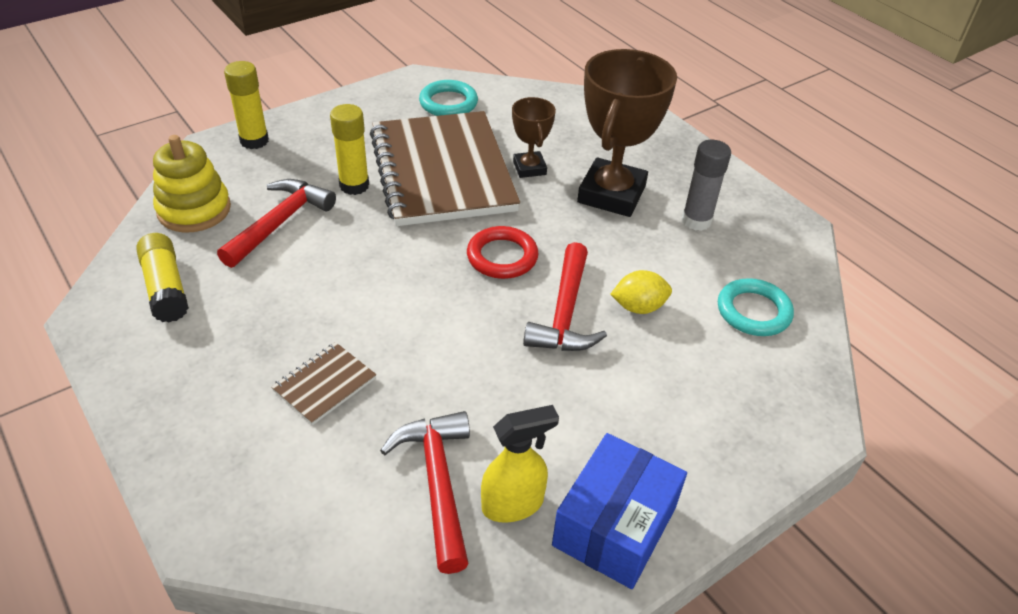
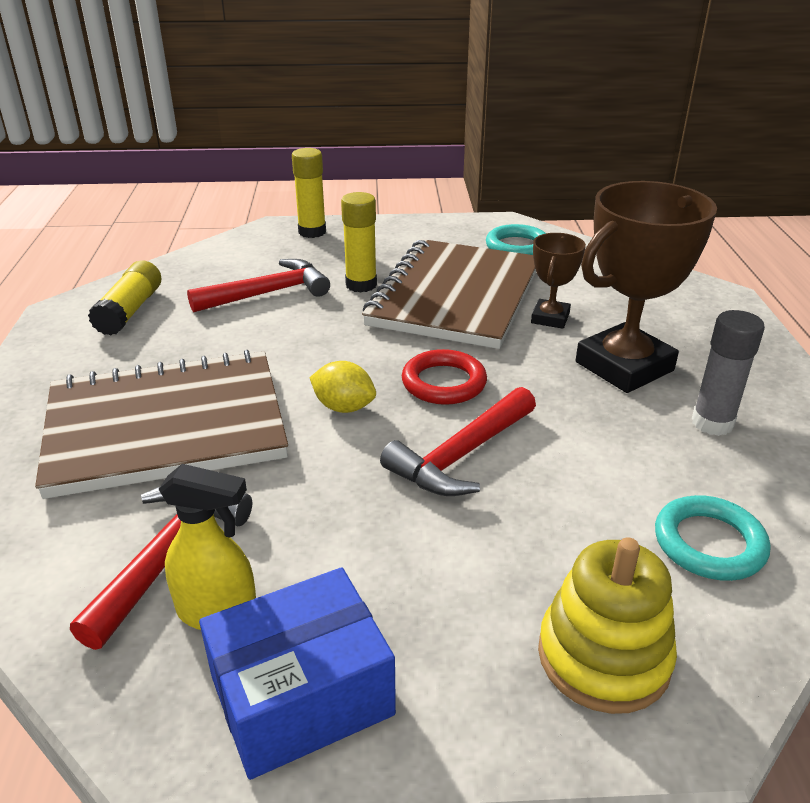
camera: 35 degrees right, 10 degrees down
(194, 210) = (212, 265): yellow stacking toy -> yellow stacking toy (603, 657)
(324, 384) = (166, 426): brown notebook -> brown notebook, size x2.46
(638, 307) = (555, 481): yellow lemon -> yellow lemon (344, 407)

